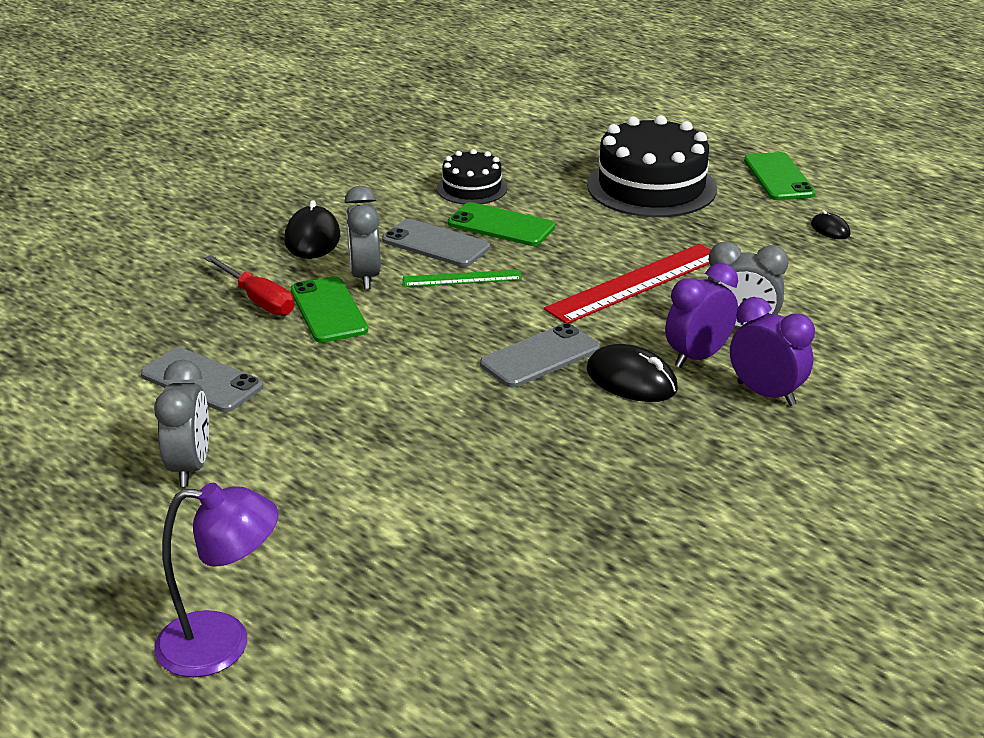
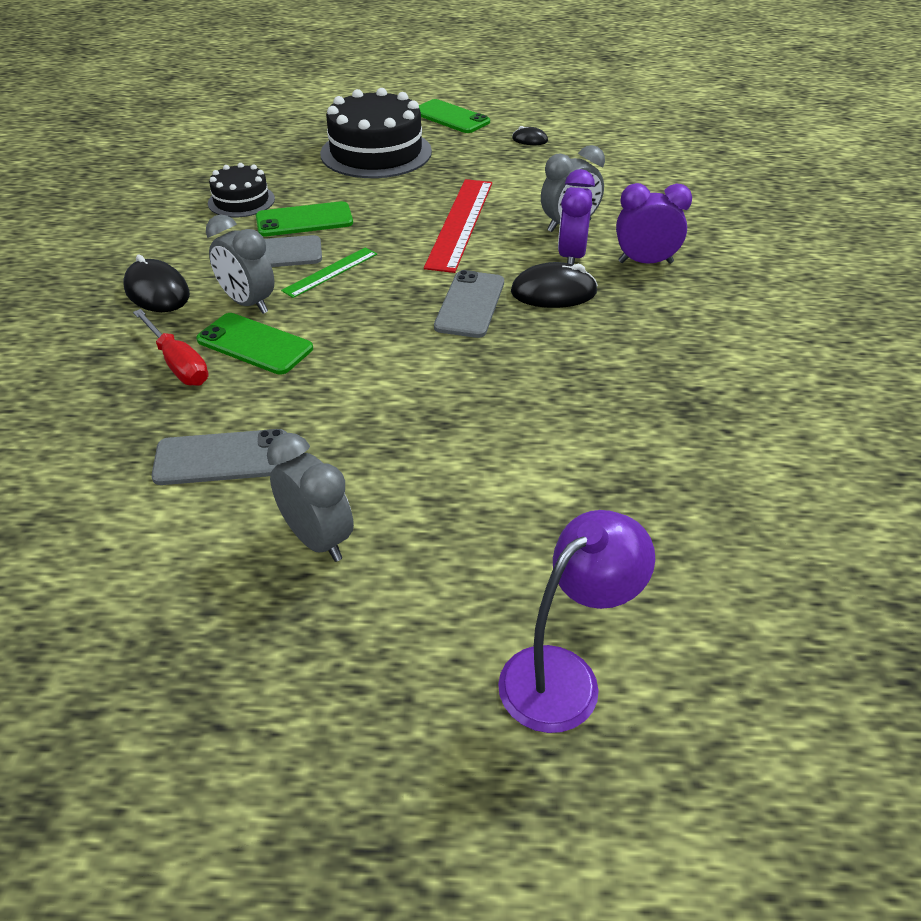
camera: 40 degrees left, 10 degrees up
(258, 300) = (178, 364): red screwdriver -> red screwdriver turned 45 degrees clockwise

